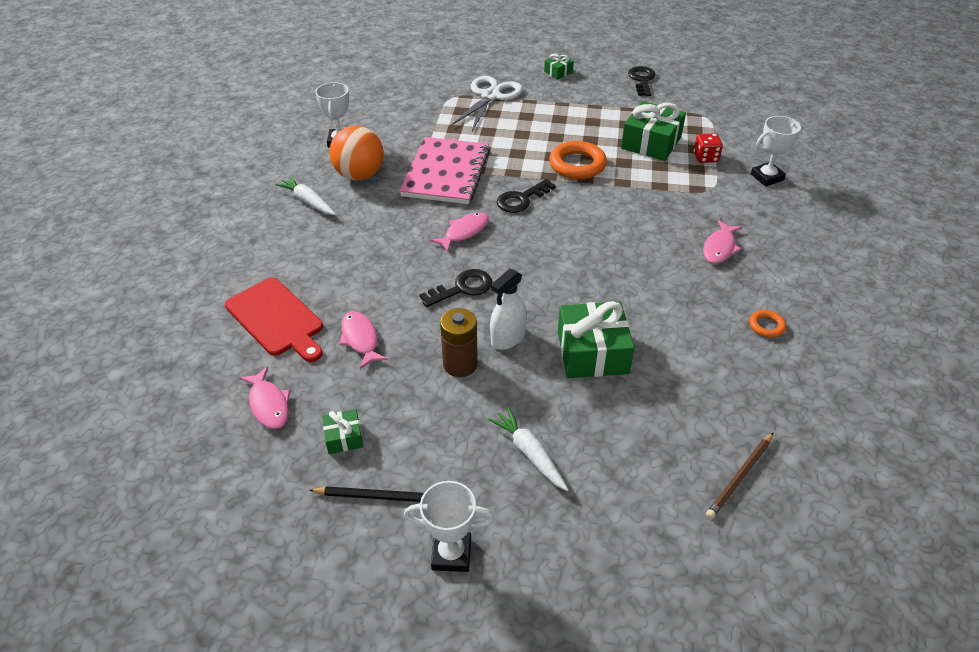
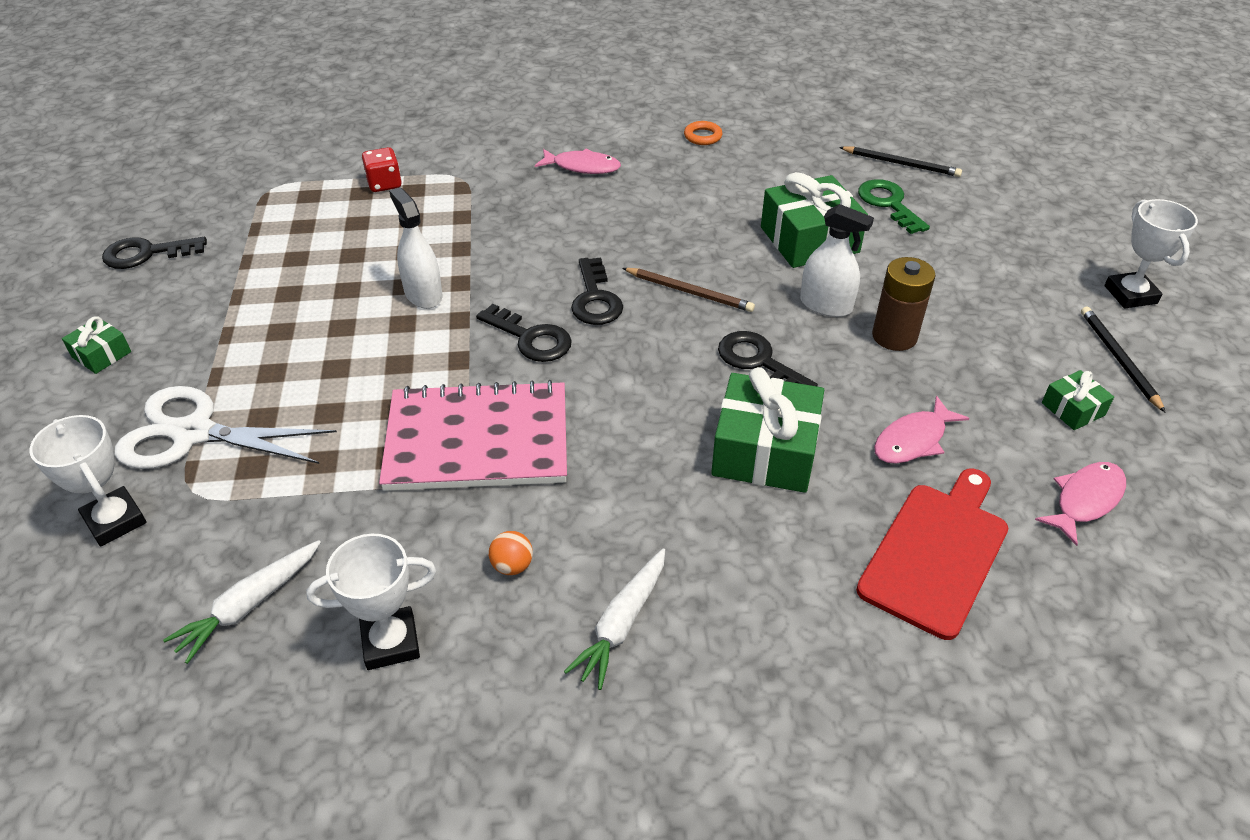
camera: 105 degrees left, 0 degrees up
(359, 175) = (512, 566): orange ball -> orange ball, size x0.40
(464, 232) = (634, 385): pink fish -> none
(530, 453) = (978, 264): white carrot -> white carrot (250, 605)
(551, 229) = (595, 299): none -> black key
(577, 165) = (423, 294): orange ring -> white spray bottle
(636, 423) = (888, 204): none -> green key
(651, 143) = (350, 231): green gift -> green gift (765, 451)
(706, 459) = (901, 164): none -> black pencil
(740, 477) = (908, 147): brown pencil -> brown pencil (689, 292)
(767, 177) = (423, 139): white trophy -> white trophy (115, 521)

